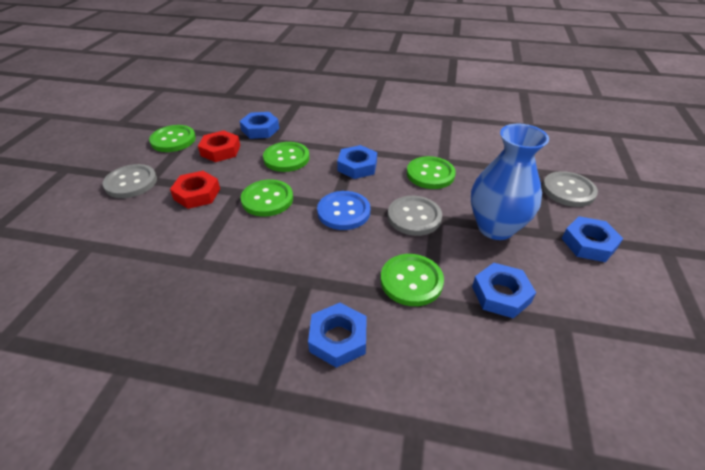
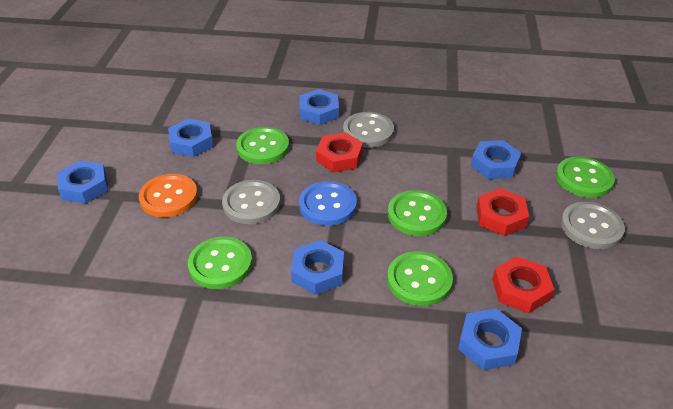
camera: 175 degrees right, 0 degrees up
(162, 242) = (494, 164): none -> blue nut
(173, 140) = (608, 307): green button -> green button (583, 179)
(323, 262) = (339, 157): none -> red nut
(495, 228) = (169, 197): blue vase -> orange button
(568, 190) = (55, 249): grey button -> grey button (368, 131)

